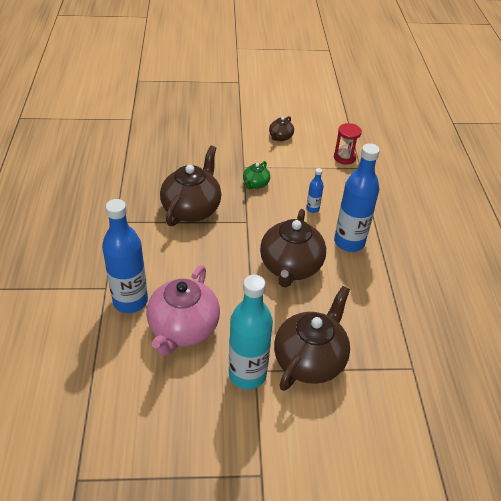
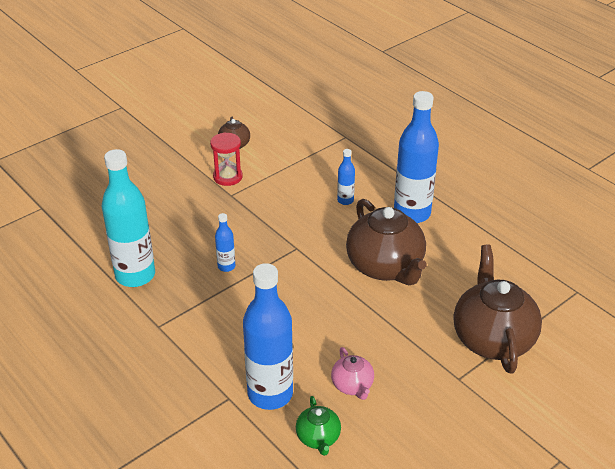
camera: 35 degrees left, 5 degrees down
(183, 329) = (352, 385): pink teapot -> pink teapot, size x0.48
(192, 209) = (226, 266): brown teapot -> blue bottle
(247, 374) = (455, 386): turquoise bottle -> turquoise bottle (135, 275)
(255, 184) = (263, 206): green teapot -> green teapot (318, 438)
(344, 157) = (320, 134): red hourglass -> red hourglass (228, 177)

